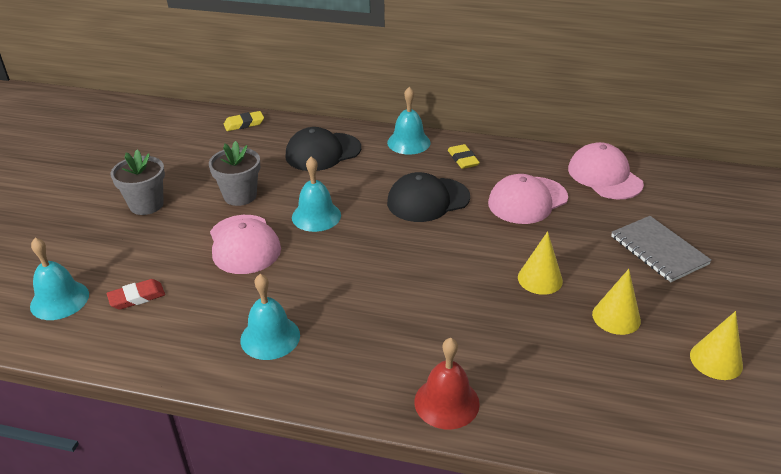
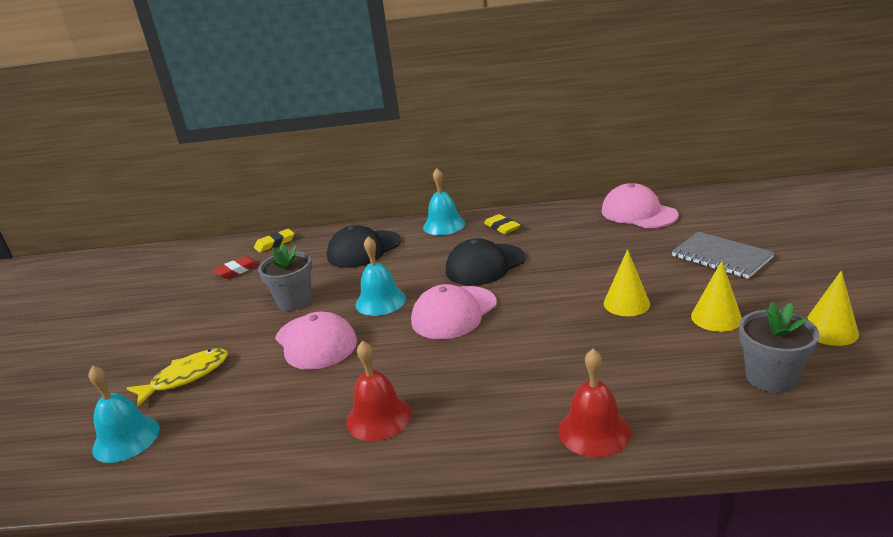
camera: 10 degrees left, 10 degrees down
(123, 251) = (186, 377): none -> yellow fish
(137, 297) = (215, 415): red eraser -> red eraser (237, 270)
(146, 205) = (197, 330): grey flower pot -> grey flower pot (771, 378)
(270, 337) = (378, 417): turquoise bell -> red bell
(527, 200) = (579, 245): pink cap -> pink cap (454, 313)

